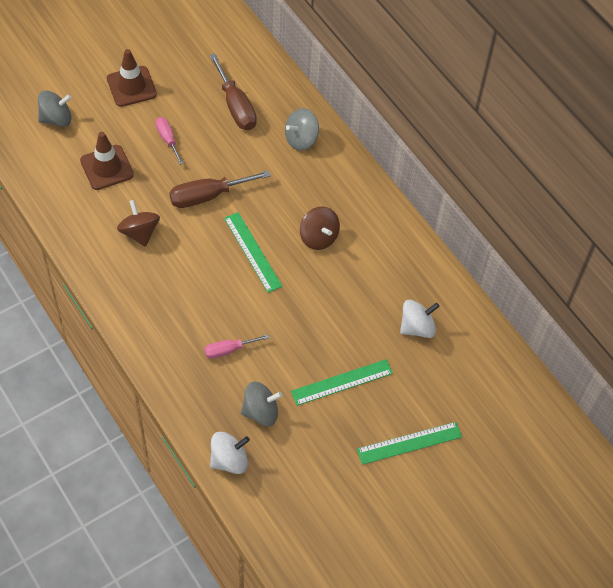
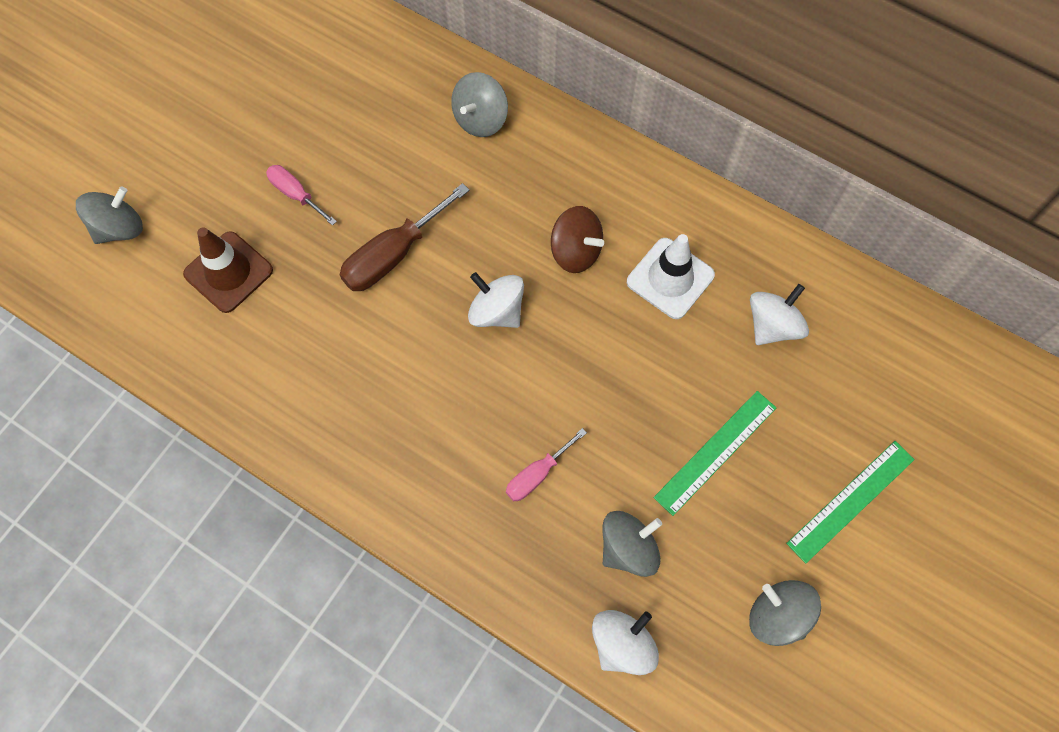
camera: 20 degrees left, 10 degrees up
(131, 86) = (206, 136): brown traffic cone -> none
(139, 232) = (323, 351): brown spinning top -> none
(236, 106) = (367, 107): brown screwdriver -> none
(252, 252) = (496, 311): green ruler -> white spinning top
(329, 485) = (777, 616): none -> grey spinning top
(368, 275) = (670, 278): none -> white traffic cone

